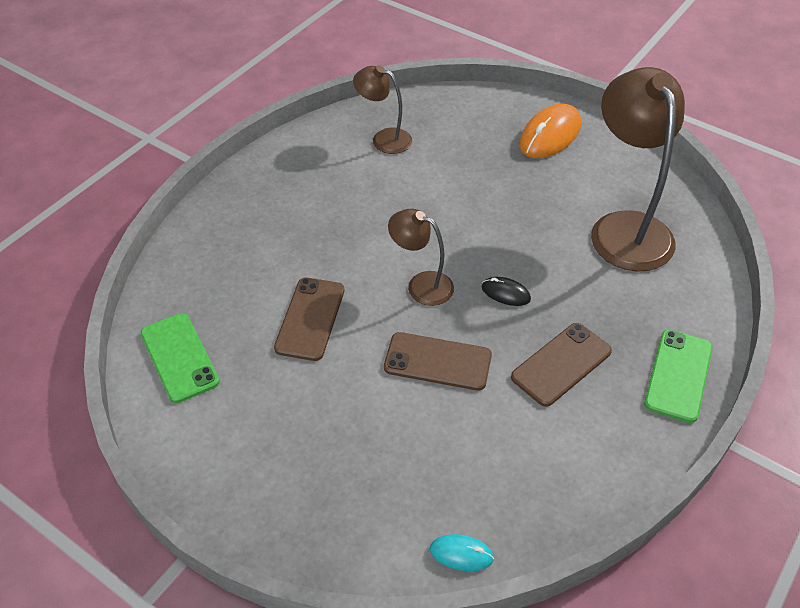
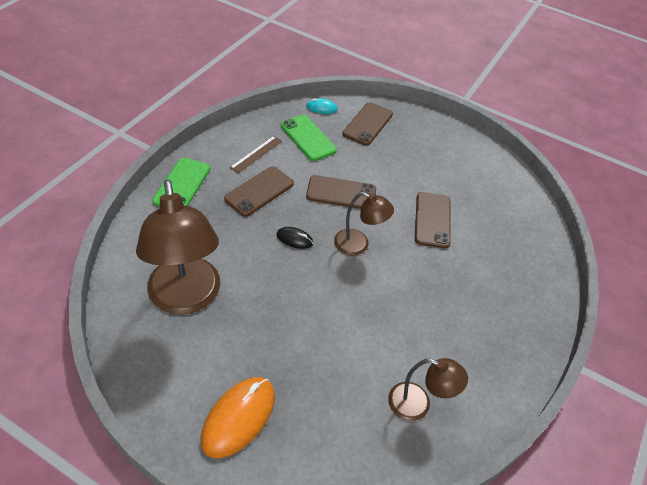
camera: 170 degrees right, 0 degrees up
(179, 357) = (506, 195): green phone -> green phone (308, 138)
(373, 509) = (368, 124): none -> brown phone
(575, 435) = (256, 154): none -> brown ruler

